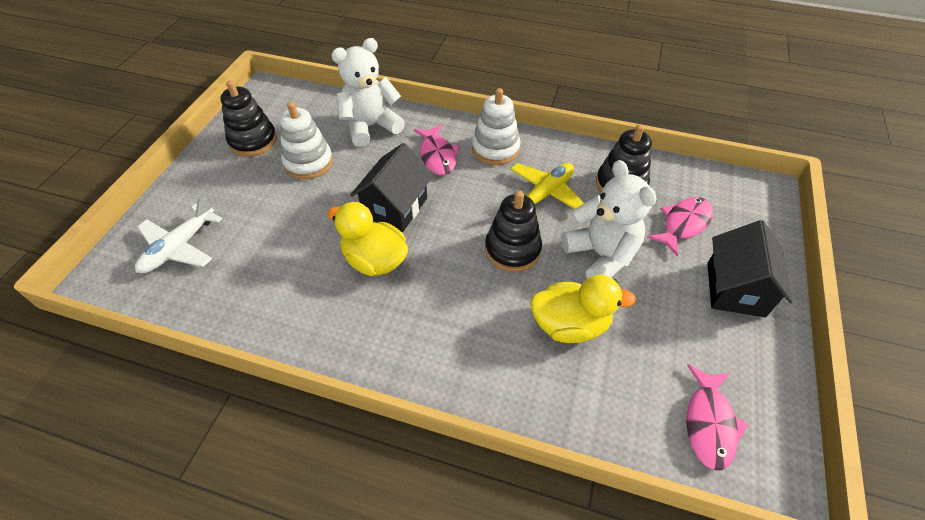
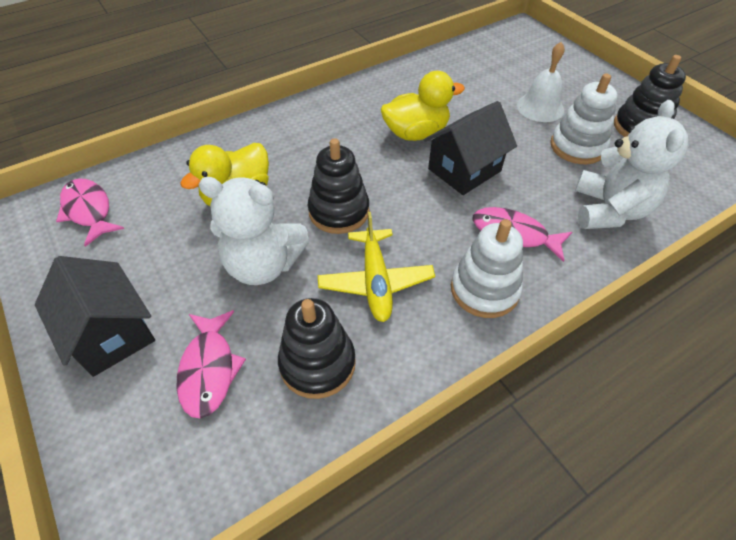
camera: 130 degrees right, 0 degrees up
(179, 247) = (524, 60): white plane -> none
(266, 202) = (540, 107): none -> white bell
(395, 207) = (464, 170): black house -> black house turned 75 degrees clockwise

